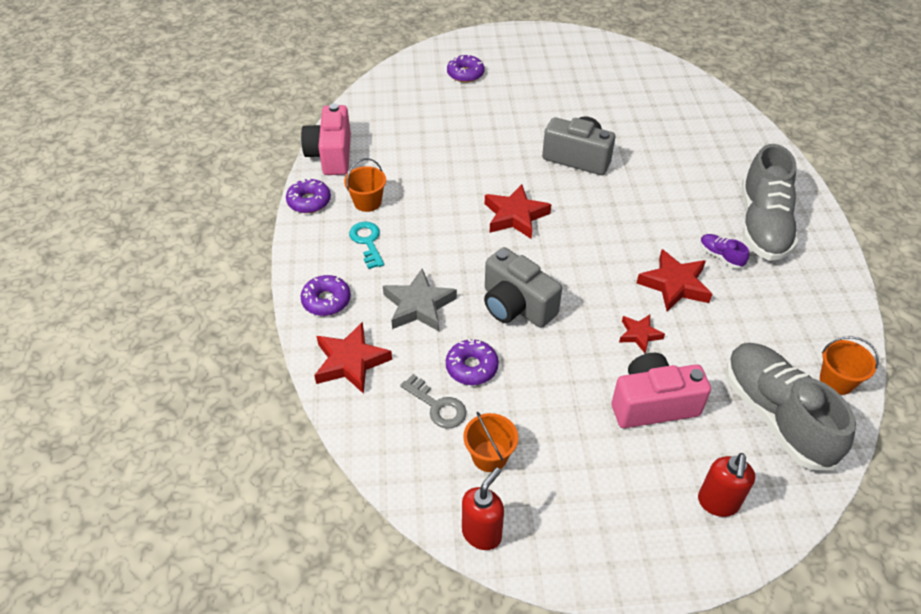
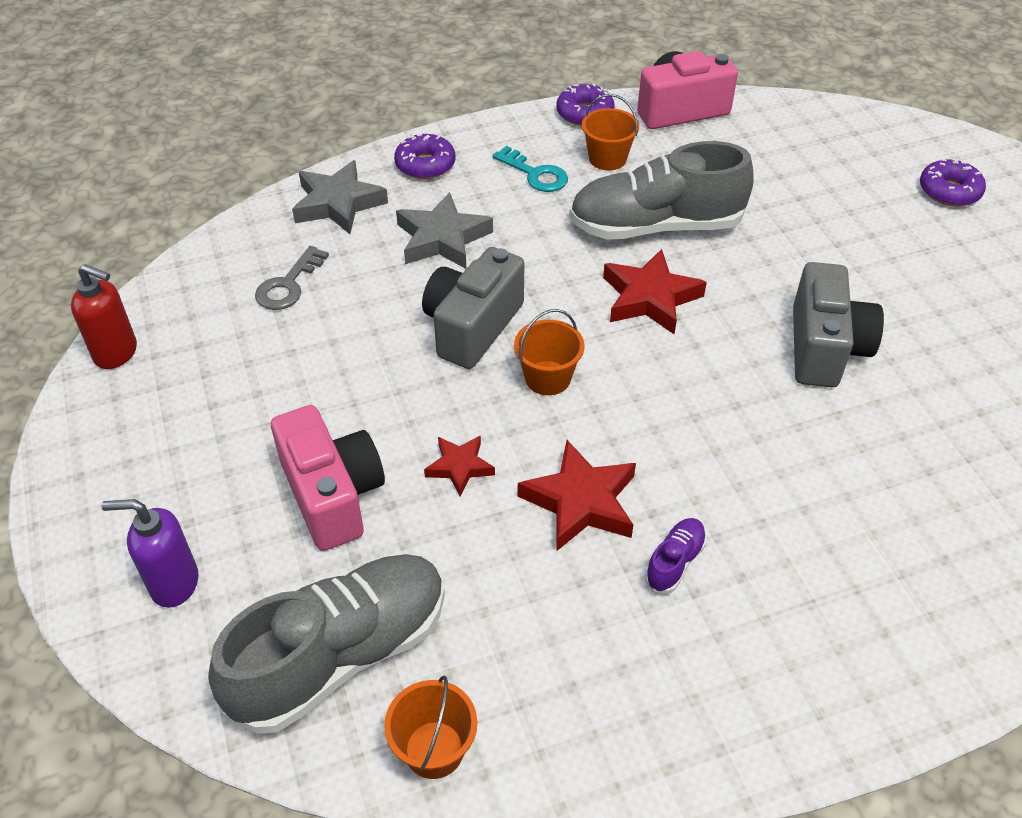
camera: 75 degrees right, 0 degrees up
(350, 362) = (338, 203): red star -> grey star
(367, 242) = (535, 174): turquoise key -> turquoise key turned 75 degrees clockwise
(471, 367) = (354, 303): purple donut -> none
(489, 456) = (222, 342): orange bucket -> orange bucket (547, 378)
(717, 503) = (174, 584): red soap dispenser -> purple soap dispenser
(762, 225) = (789, 625): grey shoe -> grey shoe (655, 226)

